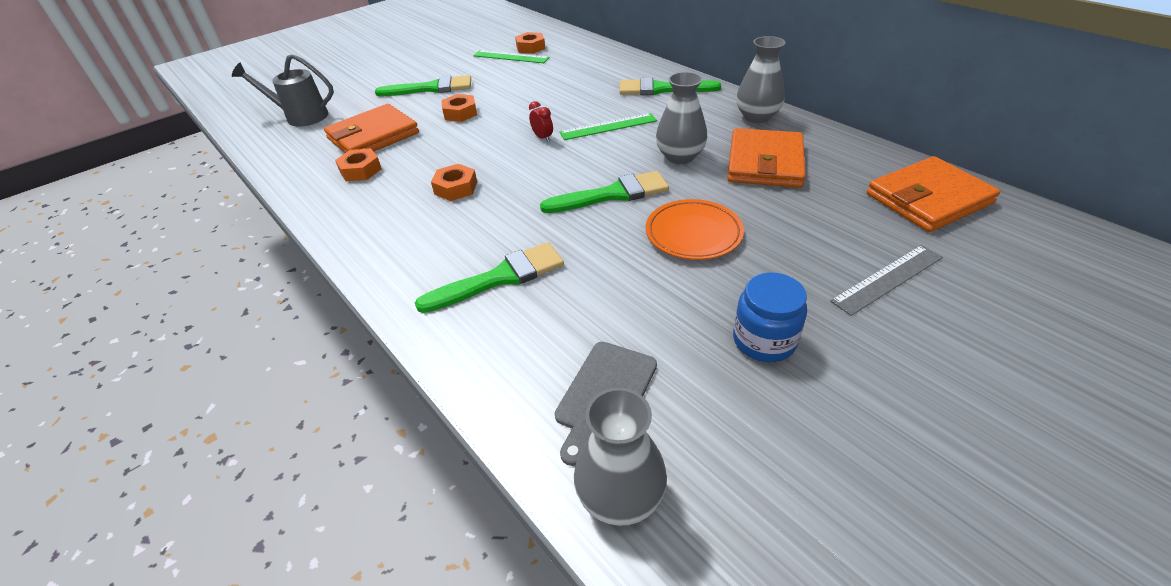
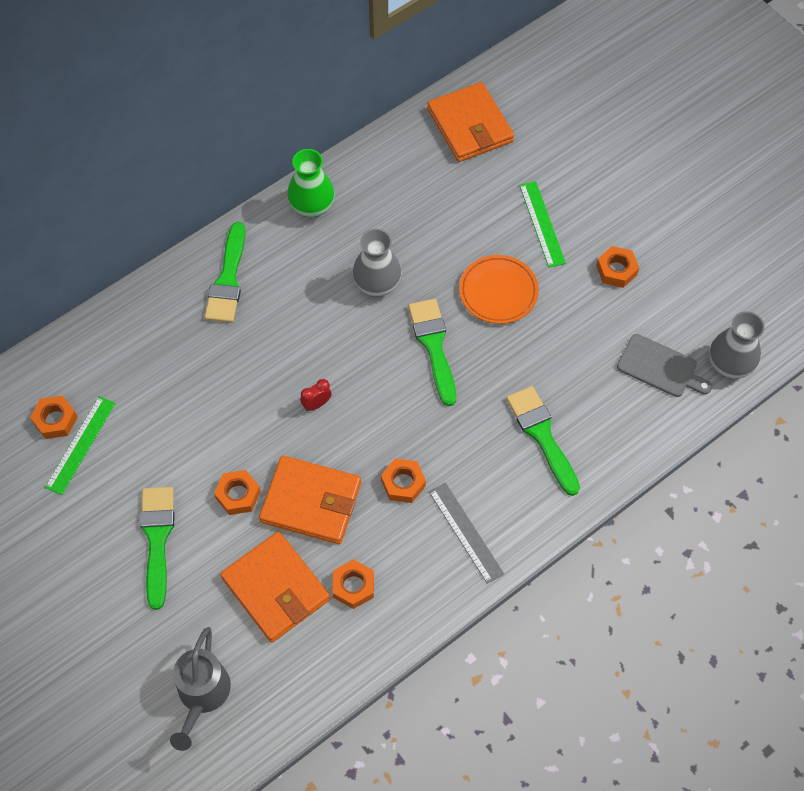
camera: 90 degrees left, 20 degrees up
(608, 126) = (305, 340): green ruler -> green ruler (542, 224)
(757, 116) = (312, 206): grey vase -> green vase
(764, 340) = (616, 270): blue jar -> orange nut
(765, 163) = (399, 219): orange wallet -> orange wallet (311, 502)
(887, 279) = (561, 184): grey ruler -> grey ruler (465, 532)

